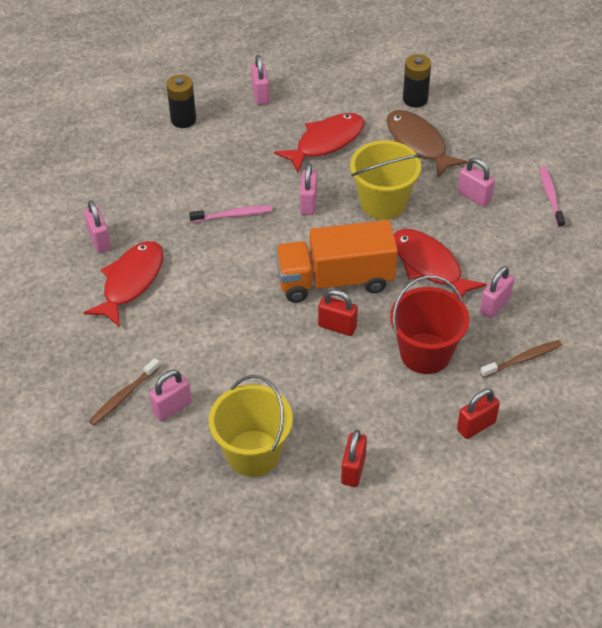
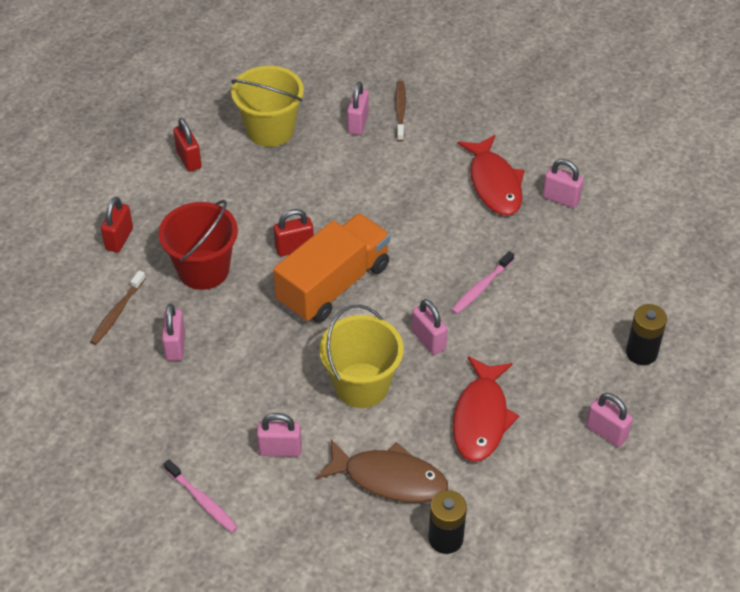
camera: 140 degrees right, 0 degrees up
(429, 266) = (263, 348): red fish -> none

